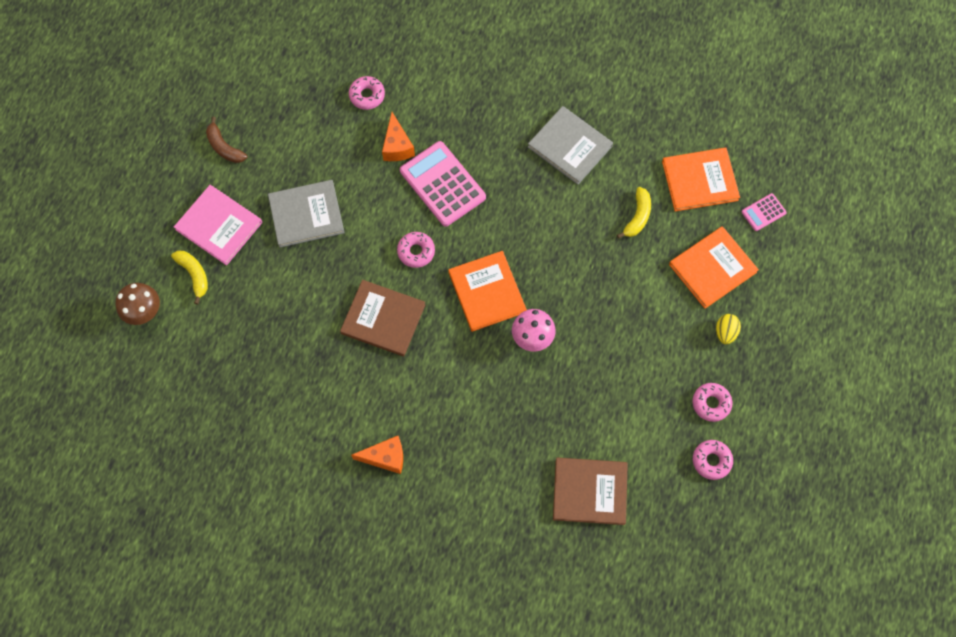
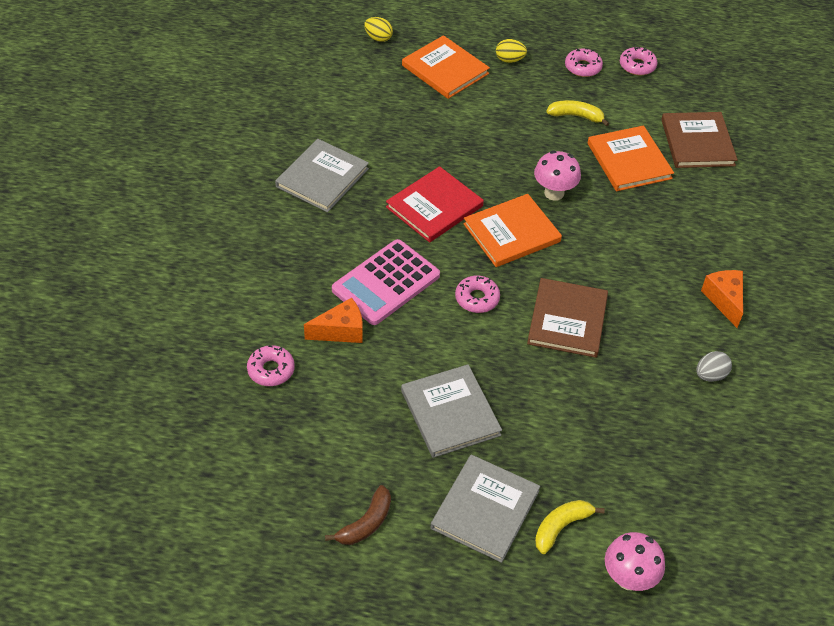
camera: 100 degrees left, 20 degrees down
(144, 312) = (628, 578): brown mushroom -> pink mushroom
(219, 226) = (485, 509): pink book -> grey book
(308, 421) = (710, 375): none -> grey egg
(525, 233) = (434, 207): none -> red book
(637, 217) = (399, 122): yellow banana -> yellow banana (576, 116)
(699, 180) = (350, 80): orange book -> orange book (629, 161)
(763, 212) = (378, 38): pink calculator -> yellow egg

